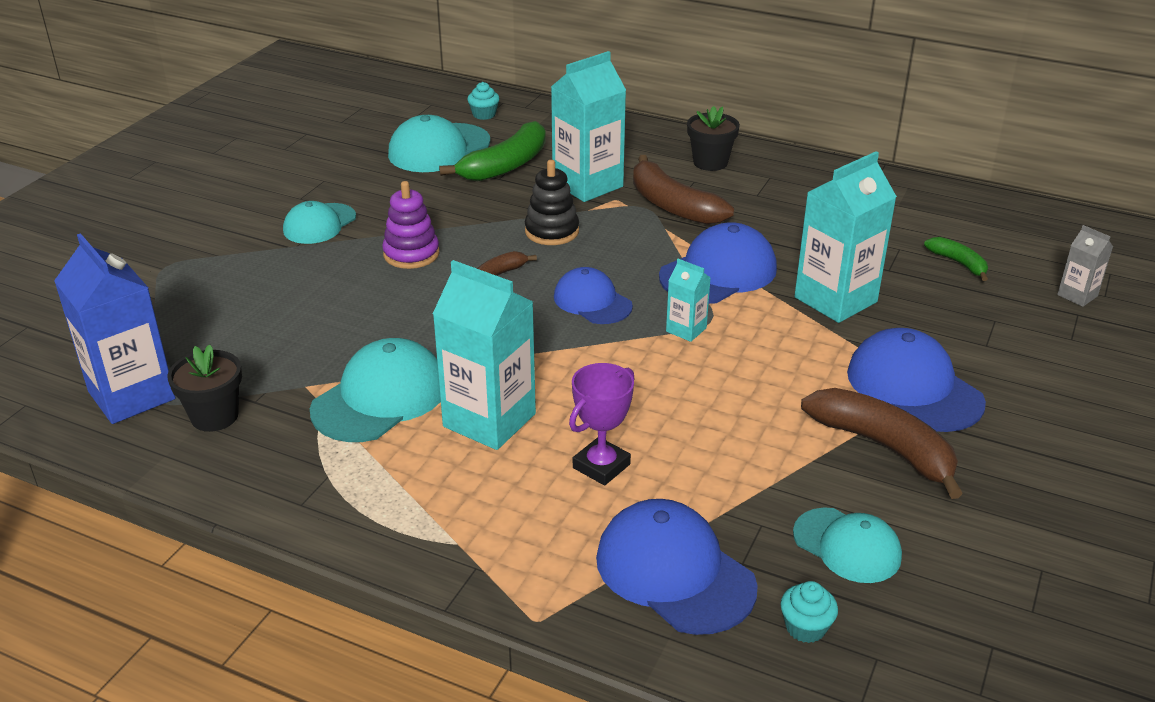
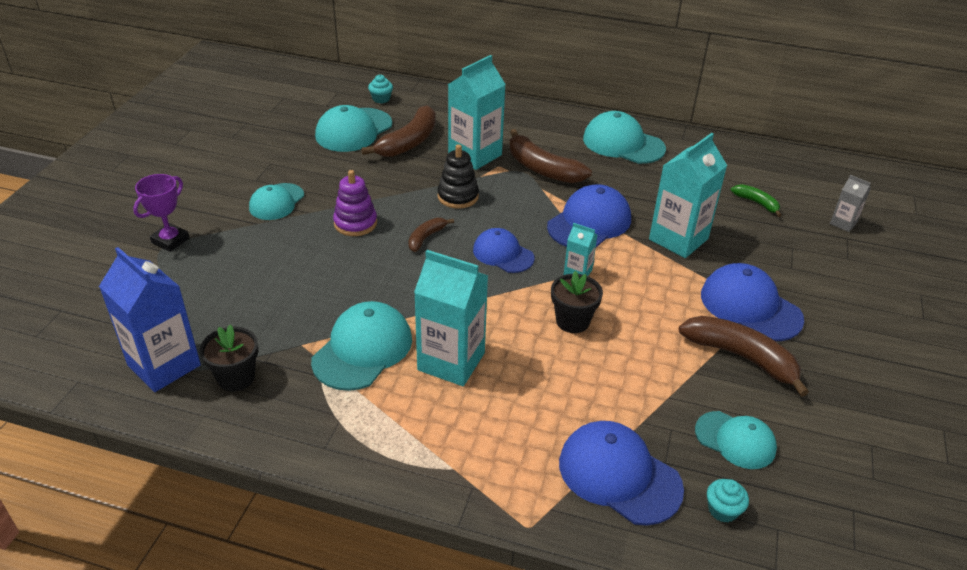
camera: 10 degrees left, 5 degrees up
(506, 165) = (409, 142): green banana -> brown banana
(601, 466) = (544, 392): purple trophy -> purple trophy (170, 240)
(710, 162) = (560, 130): black flower pot -> black flower pot (572, 321)
(791, 182) = (623, 143): none -> turquoise cap

